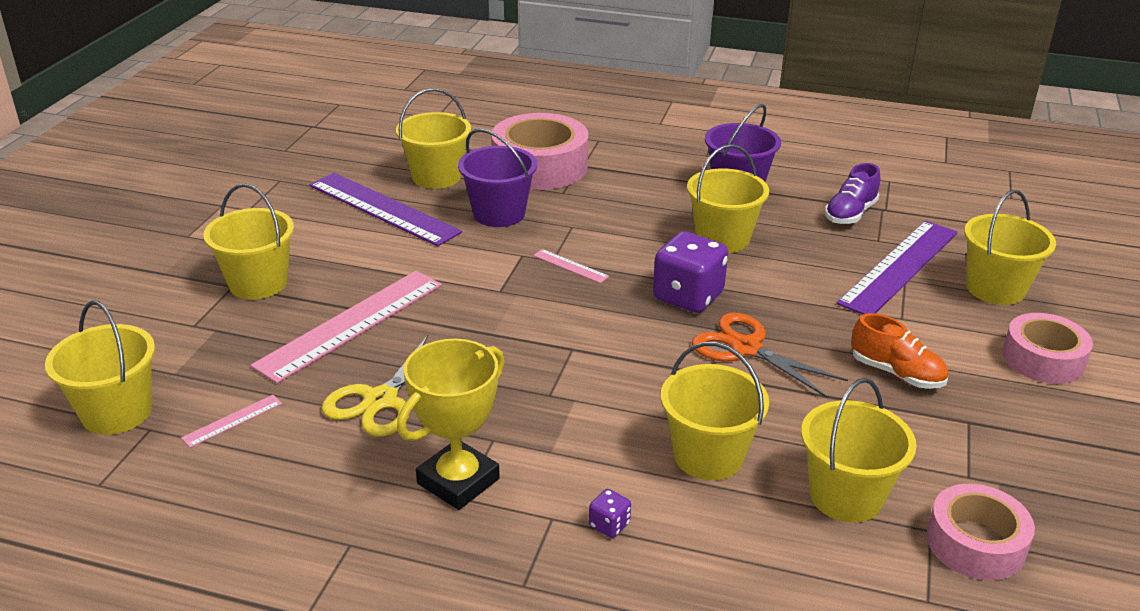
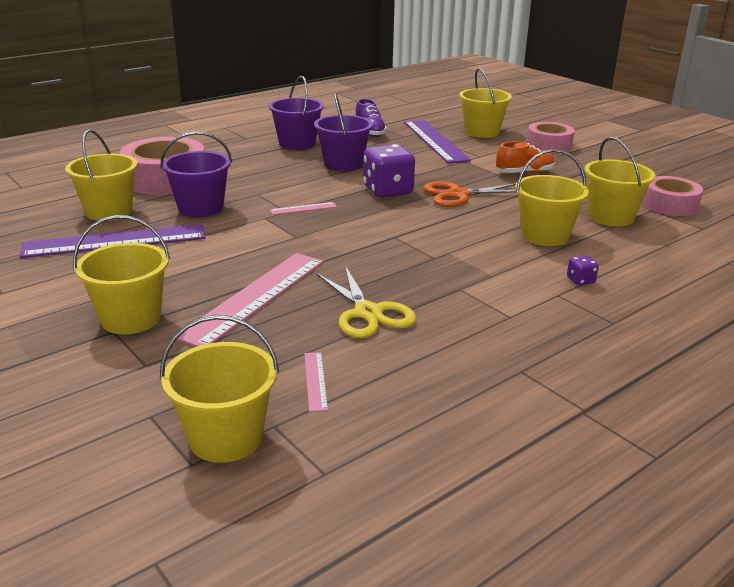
camera: 55 degrees left, 5 degrees down
(351, 324) = (254, 297): pink ruler -> pink ruler turned 45 degrees clockwise
(458, 481) = (492, 312): yellow trophy -> none
(722, 239) = (343, 164): yellow bucket -> purple bucket

